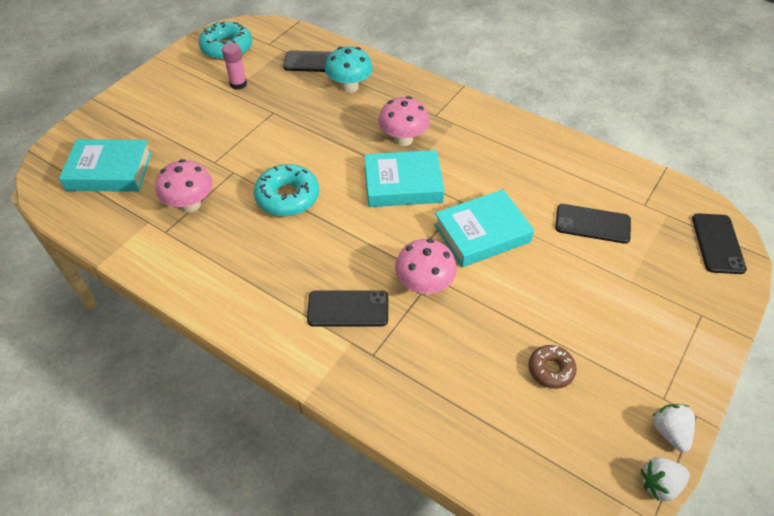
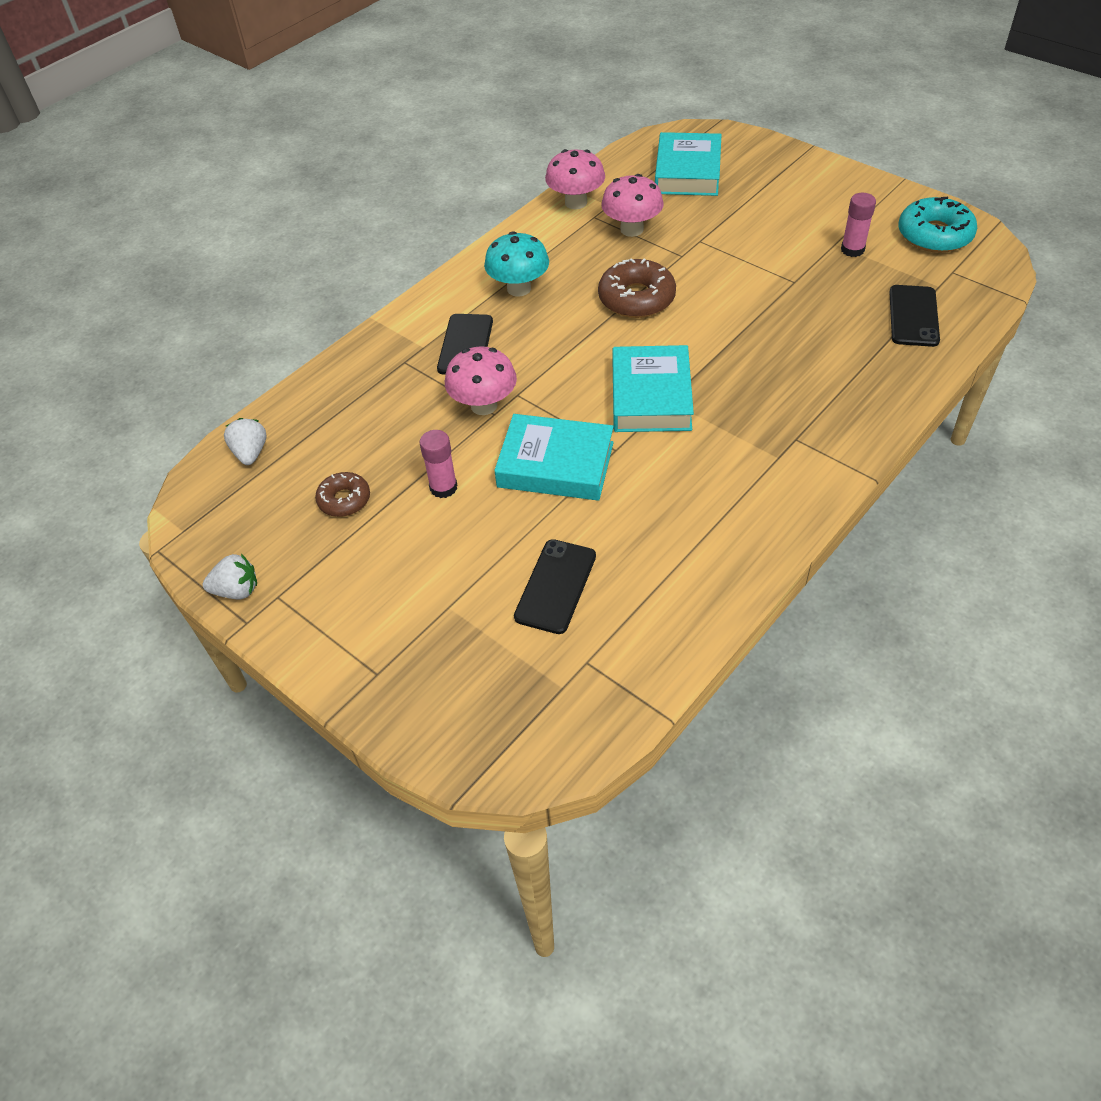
camera: 100 degrees right, 0 degrees up
(287, 197) = (636, 298): turquoise donut -> brown donut
(349, 87) = (856, 351): turquoise mushroom -> turquoise mushroom (519, 288)
(403, 139) = (740, 401): pink mushroom -> pink mushroom (576, 202)
(482, 233) = (555, 464): turquoise book -> turquoise book turned 60 degrees counterclockwise
(520, 300) = (443, 487): none -> pink glue stick
(659, 484) = (188, 566): white strawberry -> white strawberry (251, 453)
(717, 243) = (494, 738): black phone -> none

